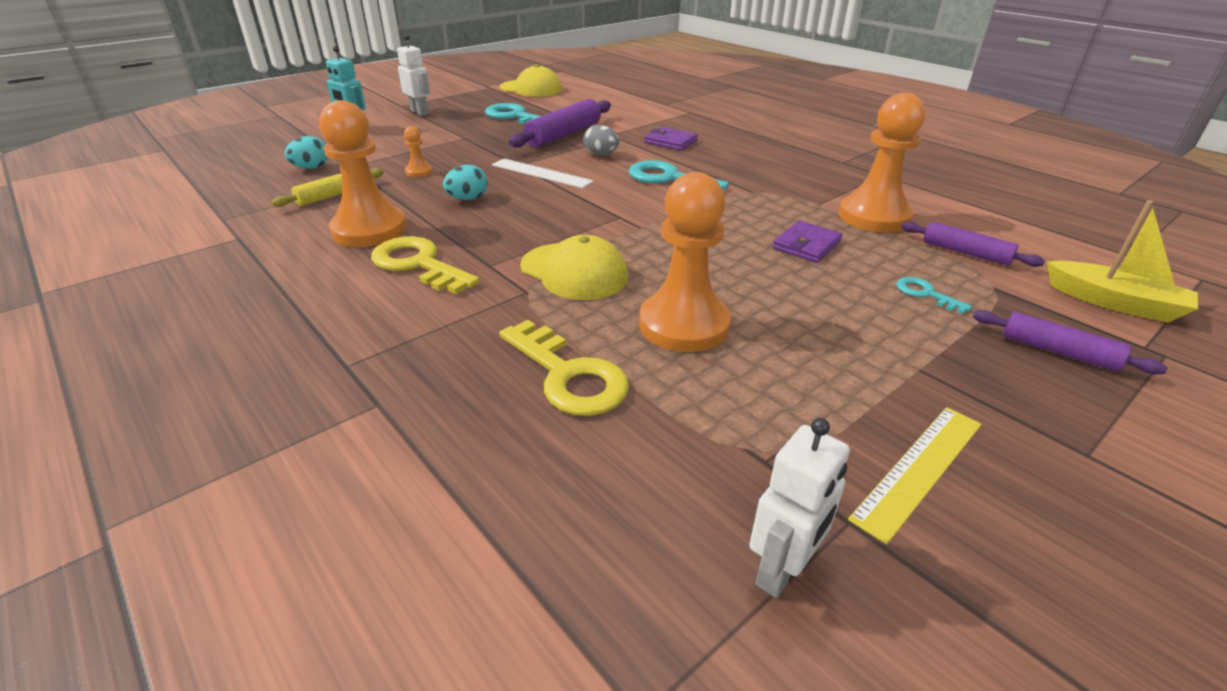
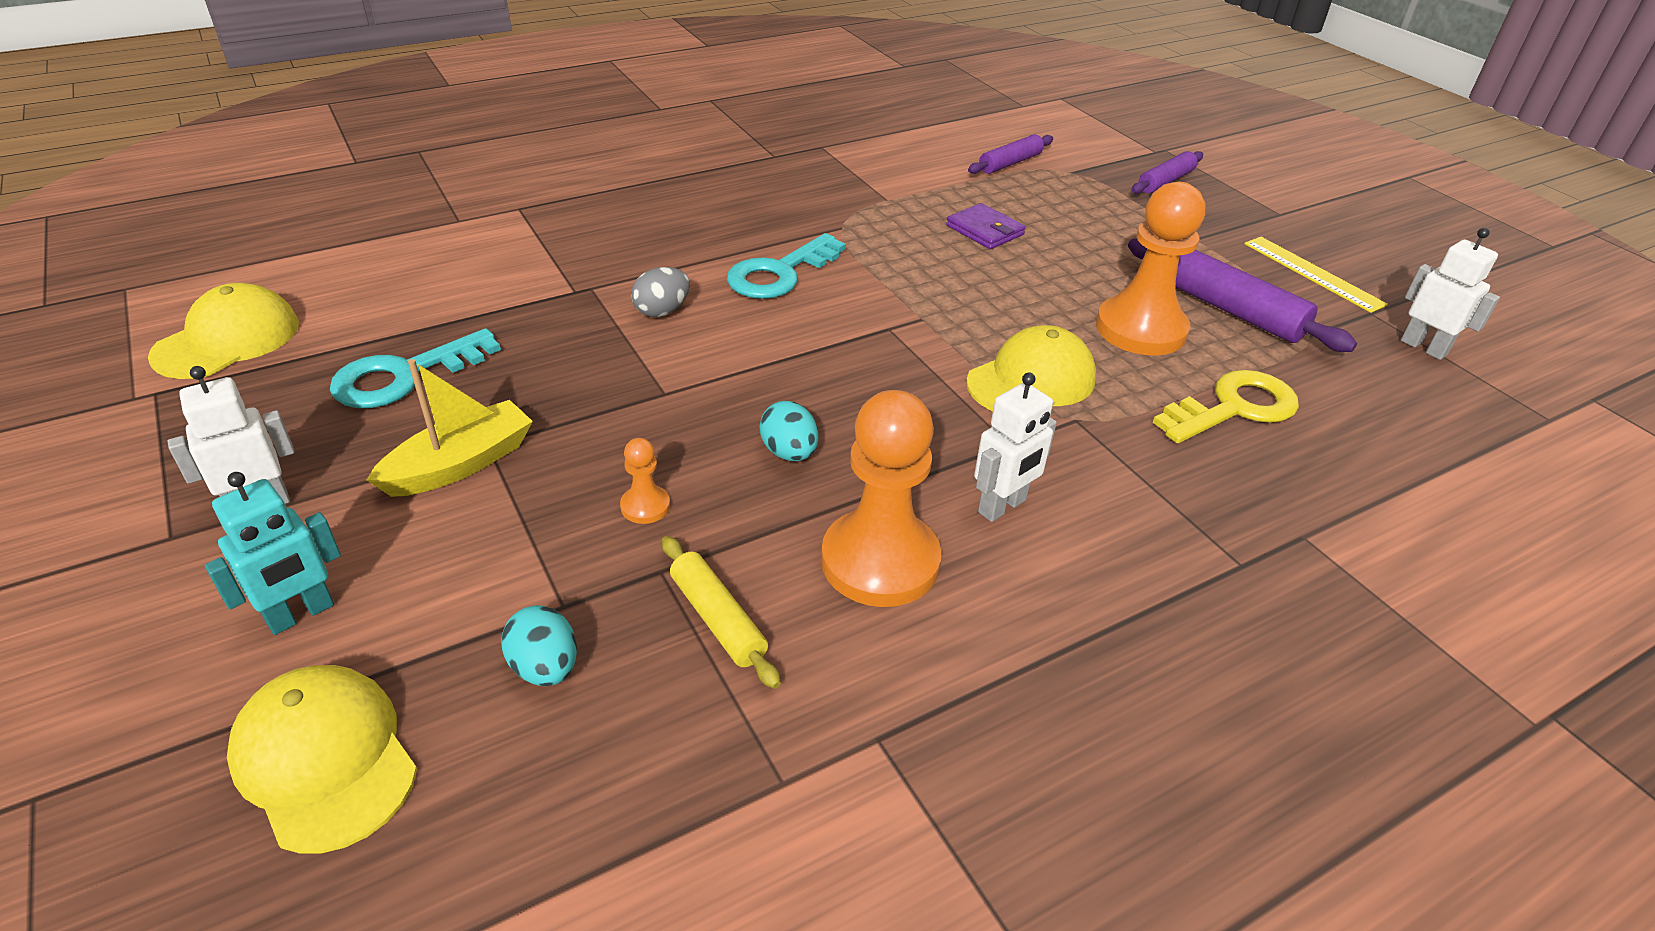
camera: 80 degrees left, 5 degrees up
(277, 144) = (325, 759): none -> yellow cap
(418, 264) = (1002, 506): yellow key -> white robot
(541, 173) = (713, 373): white ruler -> none
(564, 135) = (547, 333): purple rolling pin -> purple rolling pin (1228, 309)
(670, 141) = (640, 247): purple wallet -> none
(874, 217) = (927, 180): orange pawn -> none
(925, 294) = (1083, 202): turquoise key -> none
(1114, 302) = (1096, 138): yellow boat -> yellow boat (460, 464)

